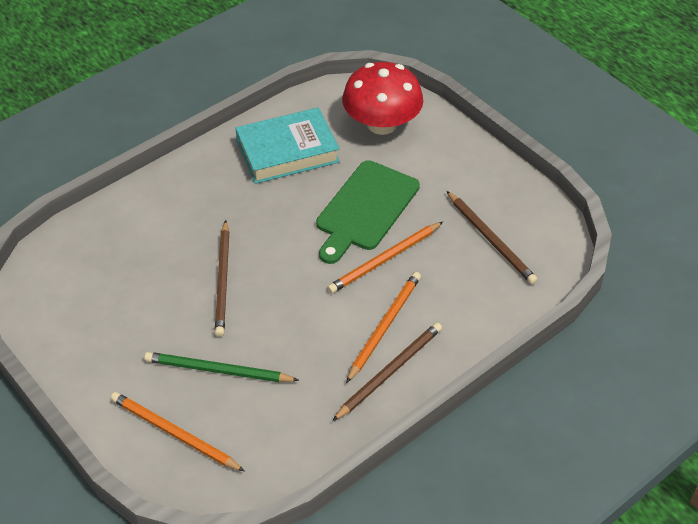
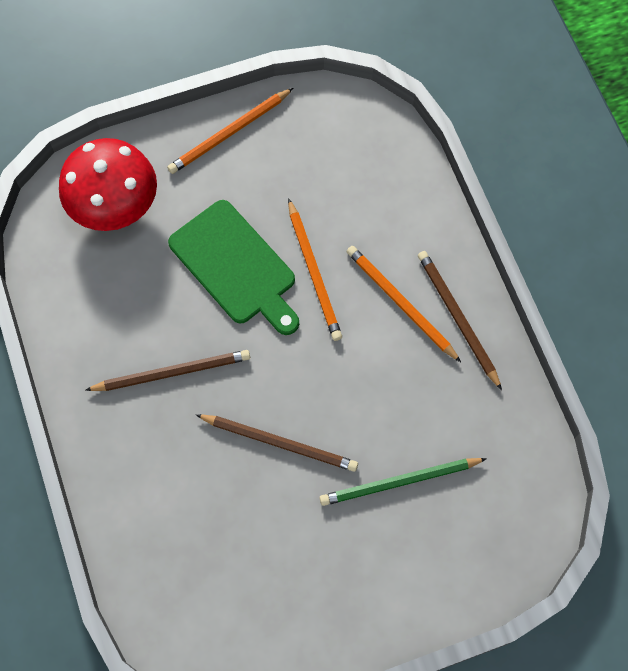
camera: 70 degrees left, 20 degrees up
(174, 433) = (464, 547): orange pencil -> orange pencil (229, 133)
(218, 370) = (399, 482): green pencil -> green pencil turned 45 degrees clockwise
(287, 151) = (113, 317): turquoise book -> none
(491, 240) = (327, 164): brown pencil -> brown pencil (172, 372)

